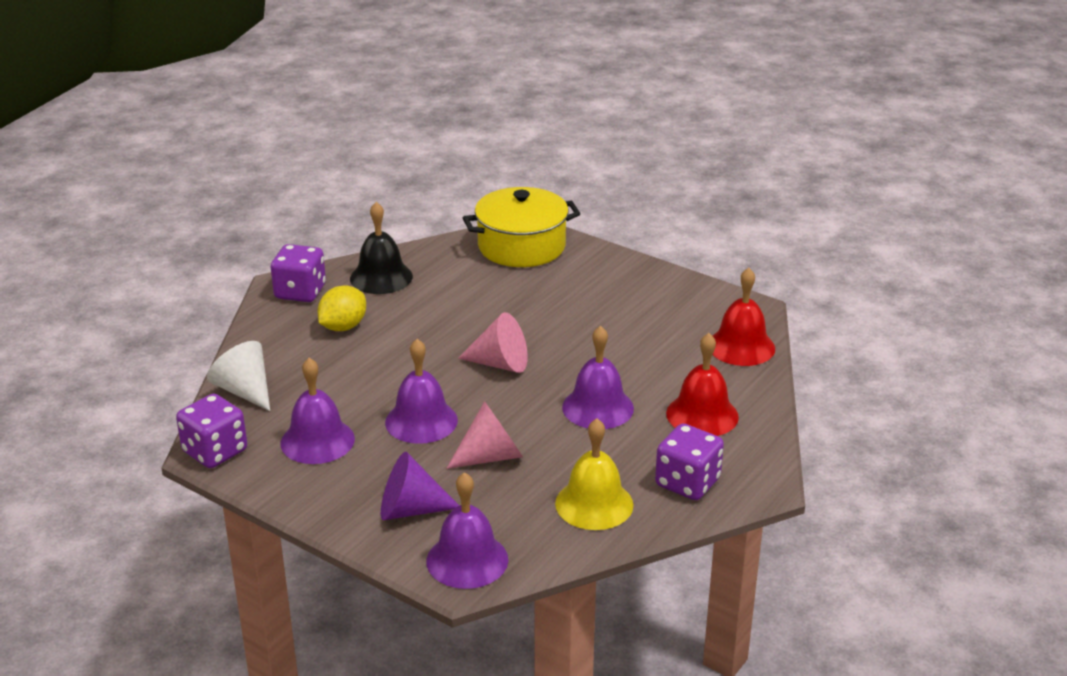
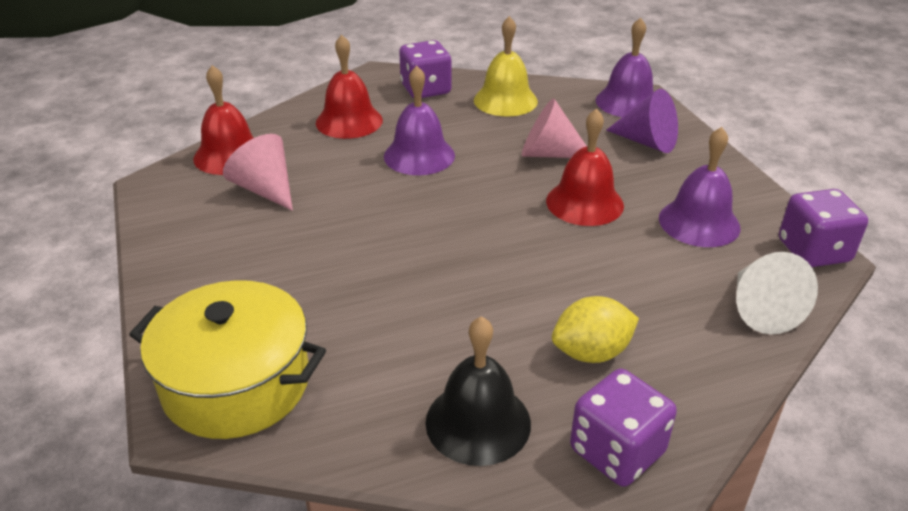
camera: 145 degrees left, 5 degrees up
(421, 421) = (584, 203): purple bell -> red bell
(500, 364) = (456, 227): pink cone -> pink cone (265, 189)

